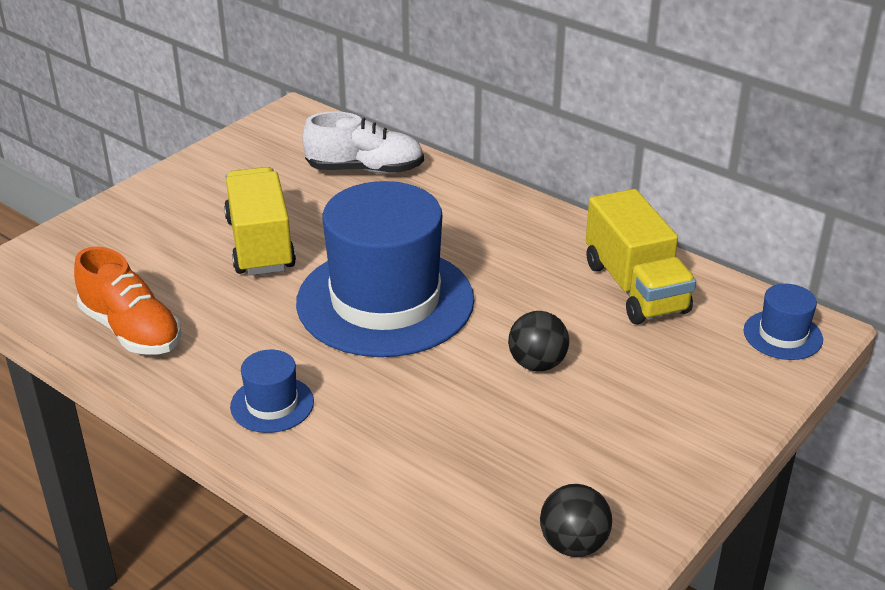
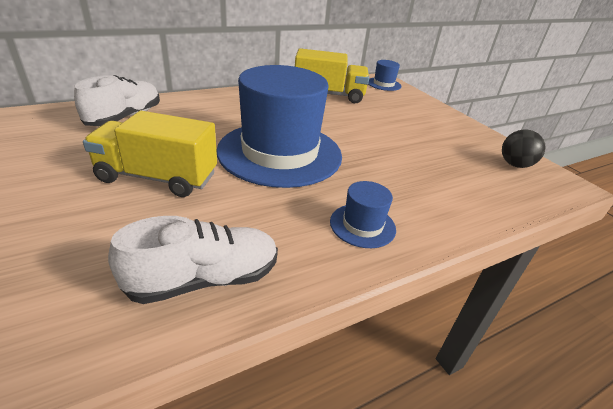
camera: 70 degrees left, 0 degrees up
(131, 330) = (204, 279): orange shoe -> white shoe
(537, 364) = (373, 131): black ball -> none

